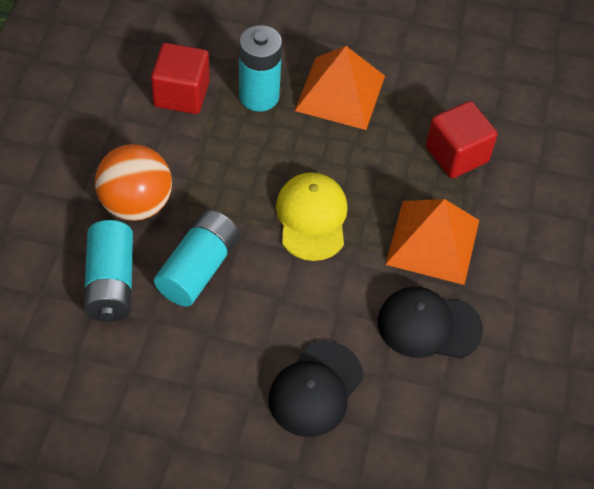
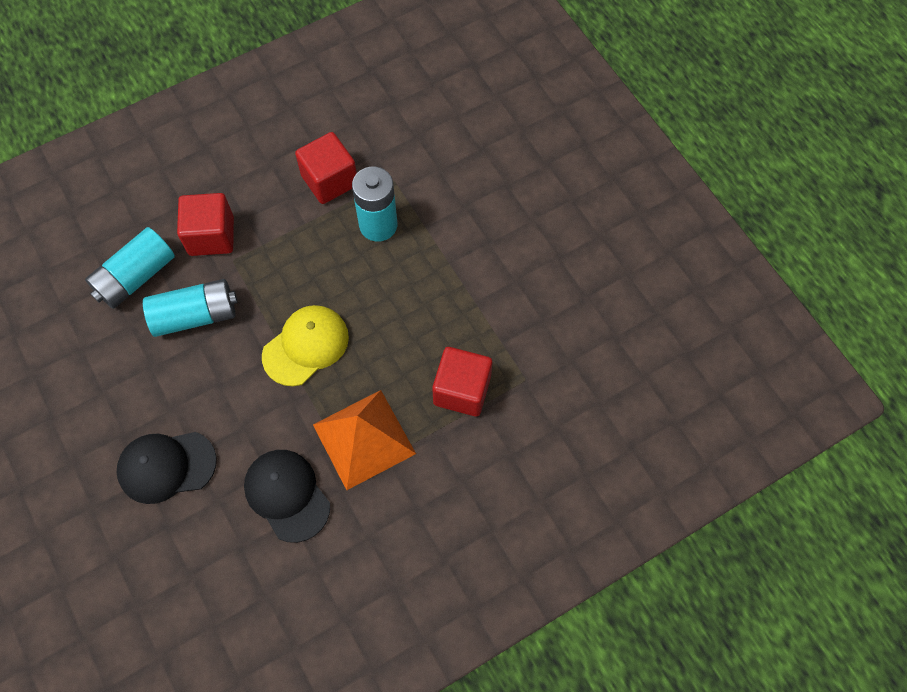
camera: 50 degrees right, 10 degrees up
(136, 204) = (211, 236): orange ball -> red cube
(340, 93) = (436, 270): orange pyramid -> none

